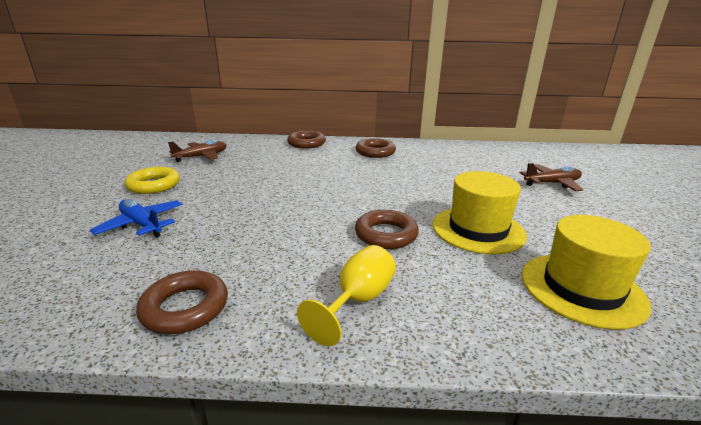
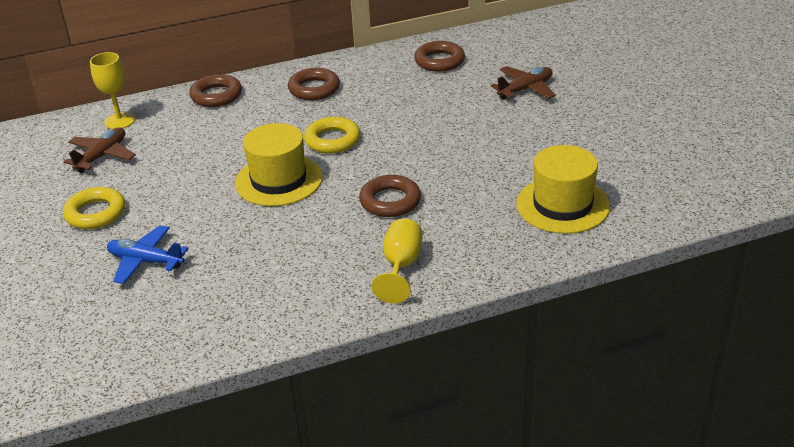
camera: 20 degrees left, 10 degrees up
(185, 307) = (272, 313): brown ring -> brown ring (439, 61)
(234, 143) = (119, 121): none -> yellow goblet
(366, 181) = (332, 140): none -> yellow ring
(478, 229) = (469, 171): yellow hat -> yellow hat (278, 180)

